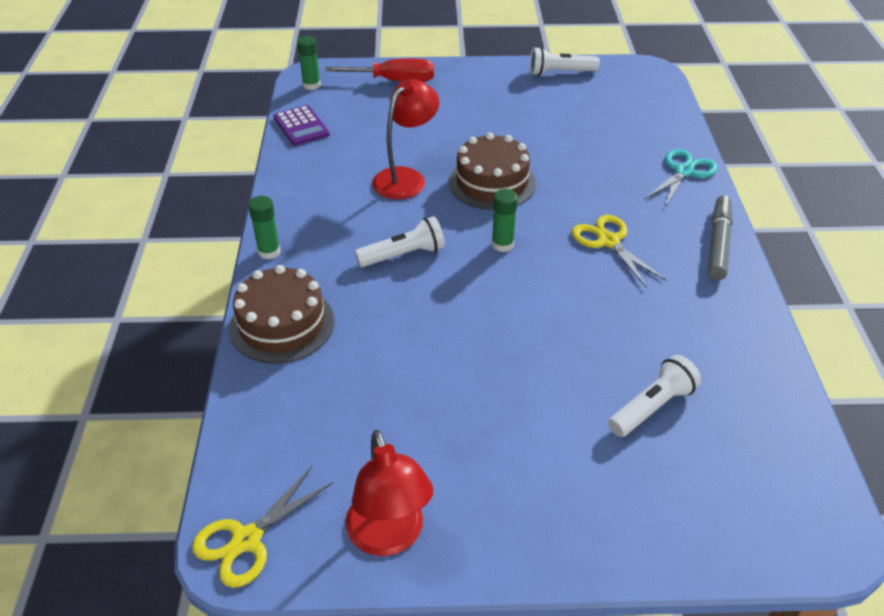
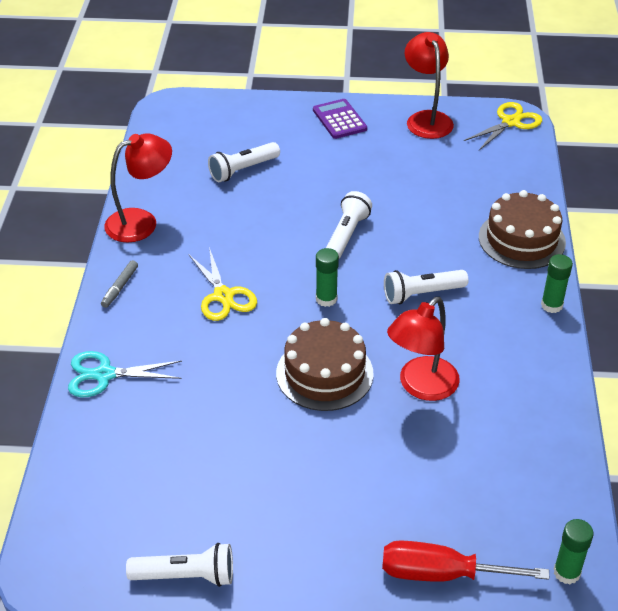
camera: 175 degrees left, 0 degrees up
(301, 126) = (561, 481): purple calculator -> purple calculator (339, 119)
(492, 317) = (346, 235): none -> white flashlight
(684, 171) = (104, 375): turquoise scissors -> turquoise scissors turned 45 degrees clockwise
(718, 243) = (120, 287): grey marker -> grey marker, size x0.57
(742, 319) = (141, 222): none -> red lamp

